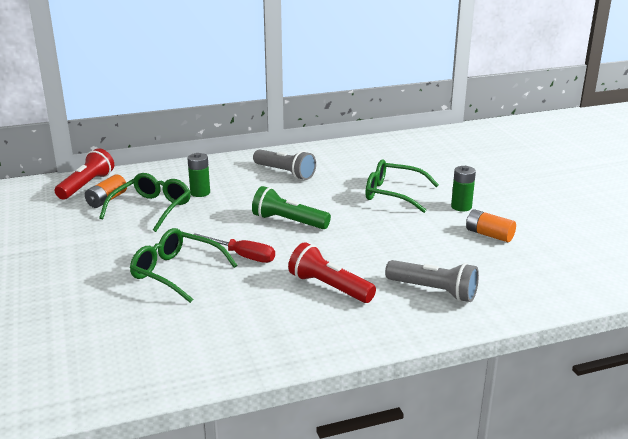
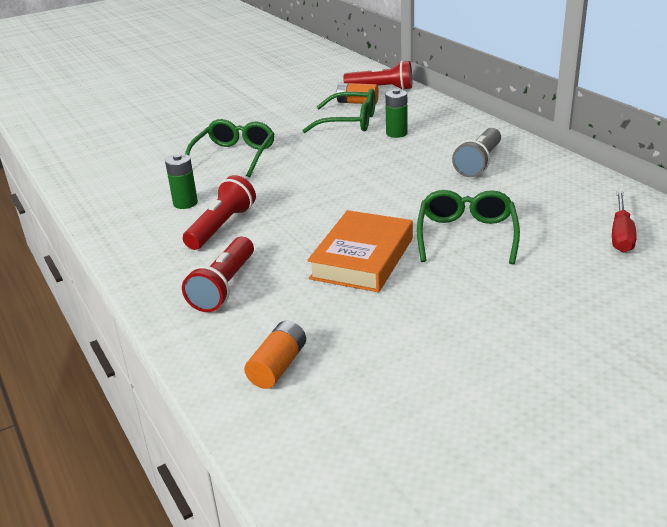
camera: 80 degrees right, 5 degrees up
(242, 256) = (272, 177): red screwdriver -> red screwdriver (621, 234)
(288, 222) = (354, 185): green flashlight -> none
(410, 232) = (362, 258): none -> orange book
(434, 291) = (224, 287): grey flashlight -> red flashlight
(461, 207) = (458, 289): green battery -> green battery (185, 203)
(489, 235) = (381, 317): orange battery -> orange battery (278, 366)

